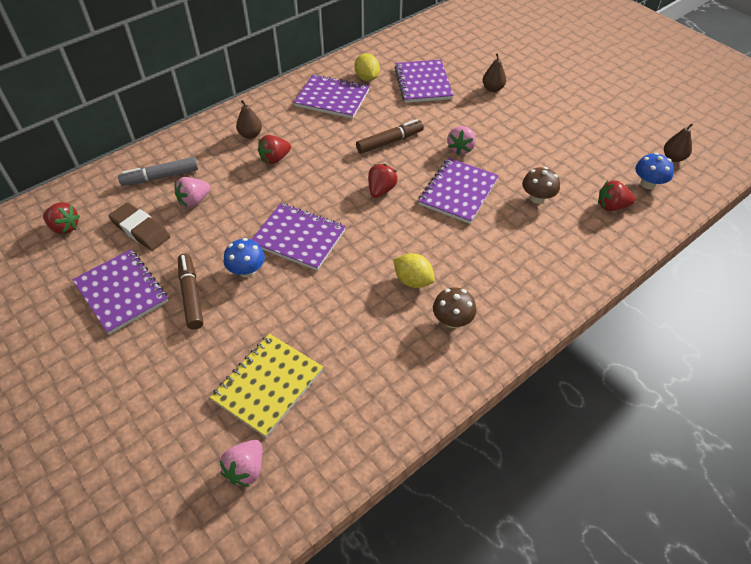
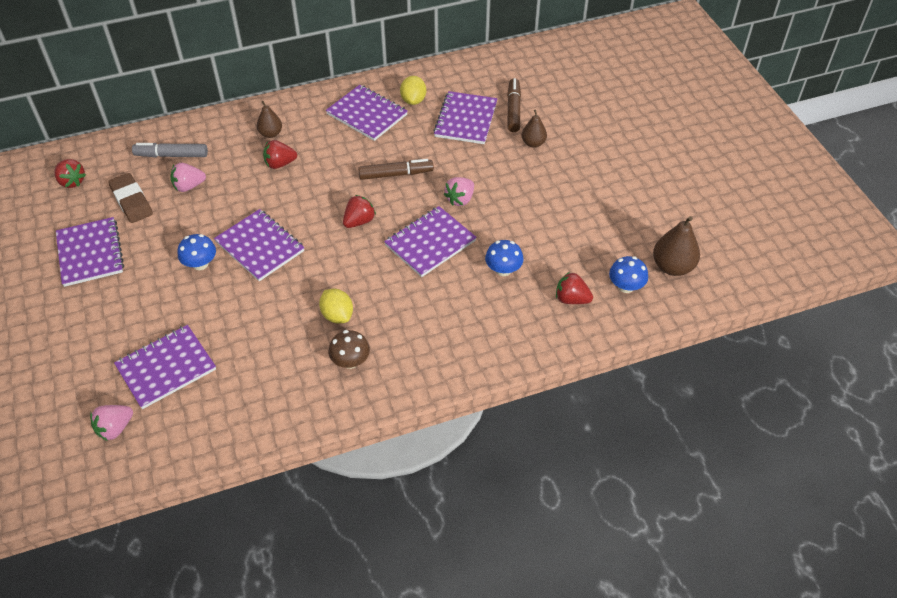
camera: 20 degrees right, 0 degrees up
(191, 295) = (144, 272): brown marker -> brown marker (513, 110)
(268, 385) = (166, 368): yellow notebook -> purple notebook
(537, 198) = (503, 270): brown mushroom -> blue mushroom
(673, 158) = (672, 267): brown pear -> brown pear, size x1.60

